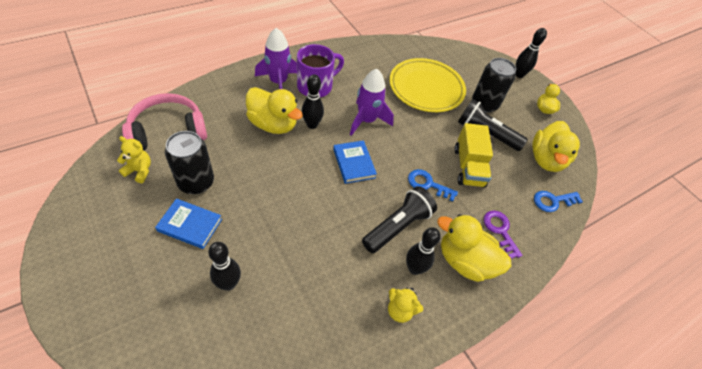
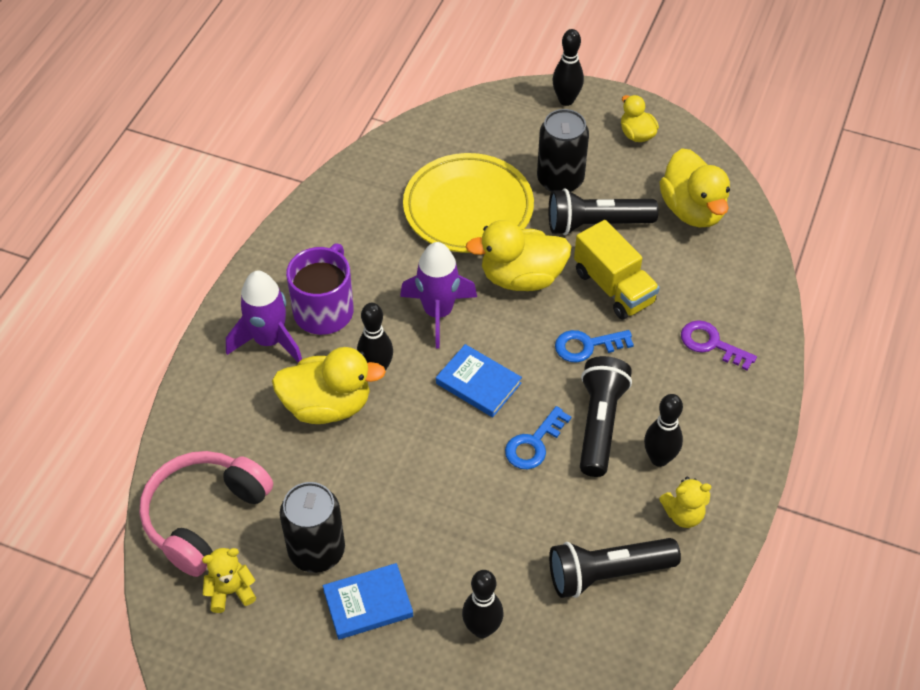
camera: 30 degrees left, 0 degrees up
(324, 309) = (607, 573): none -> black flashlight
(465, 261) = (703, 409): yellow duck -> yellow duck (521, 277)
(553, 201) = (739, 262): blue key -> blue key (534, 444)

